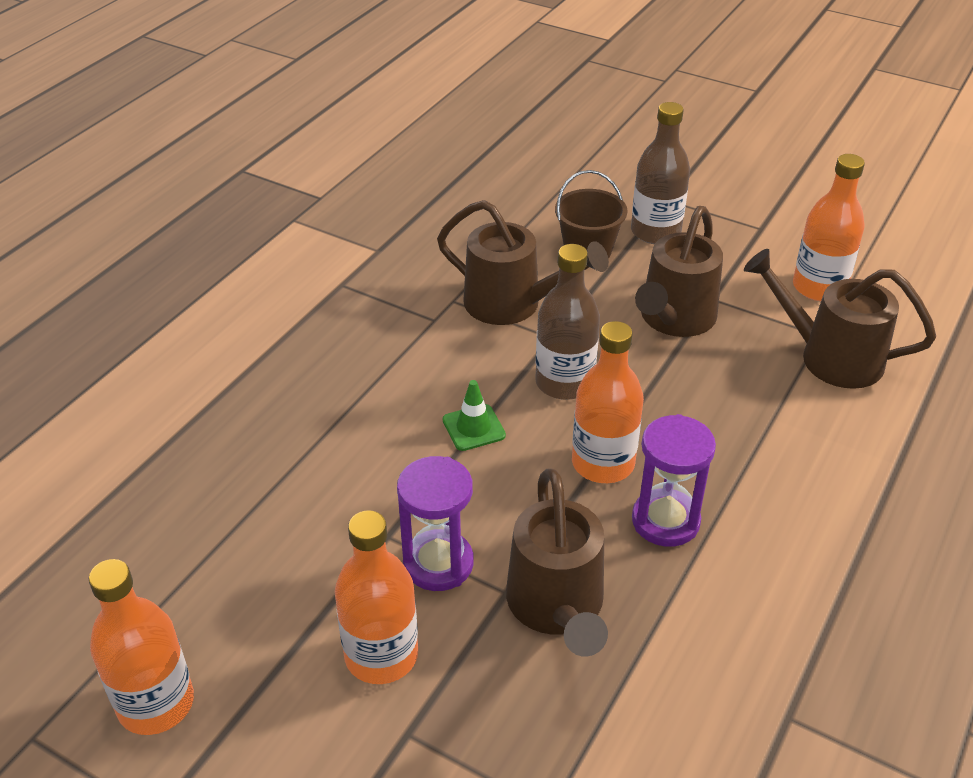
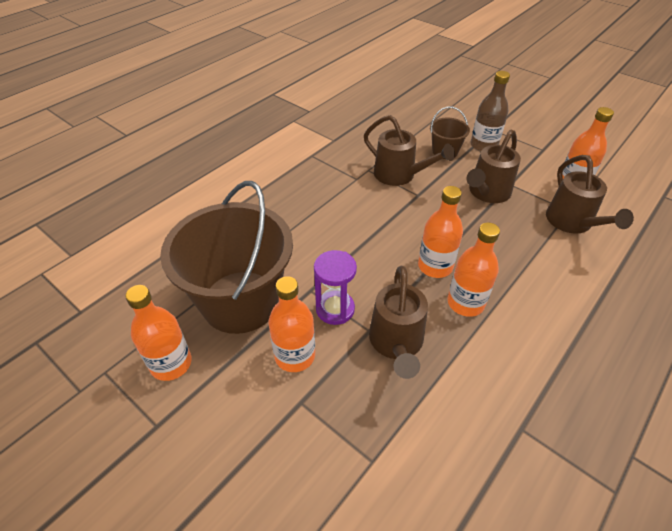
camera: 10 degrees right, 5 degrees up
(262, 574) = (240, 301): none -> brown bucket
(473, 428) = (367, 238): green traffic cone -> none
(564, 382) = (421, 220): brown bottle -> none
(665, 521) = (465, 303): purple hourglass -> orange bottle
(828, 357) = (573, 223): brown watering can -> brown watering can turned 135 degrees counterclockwise

